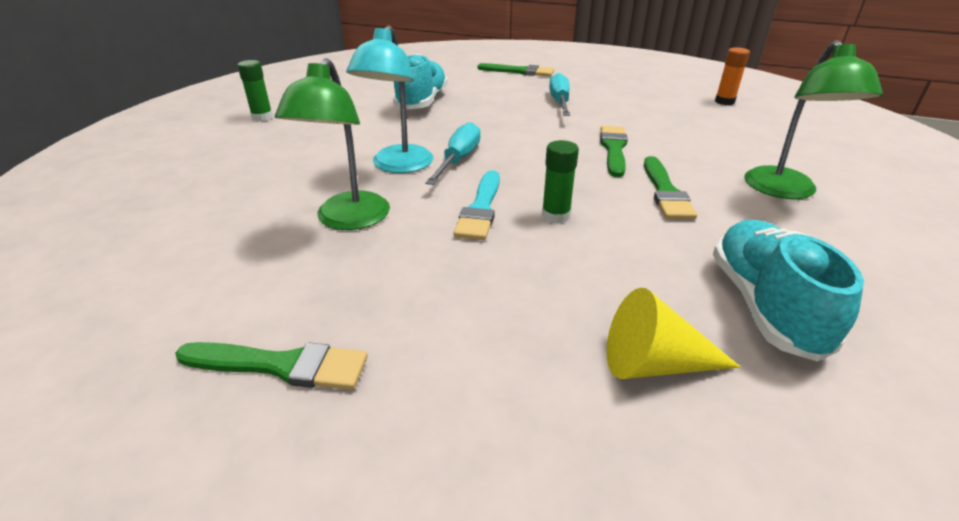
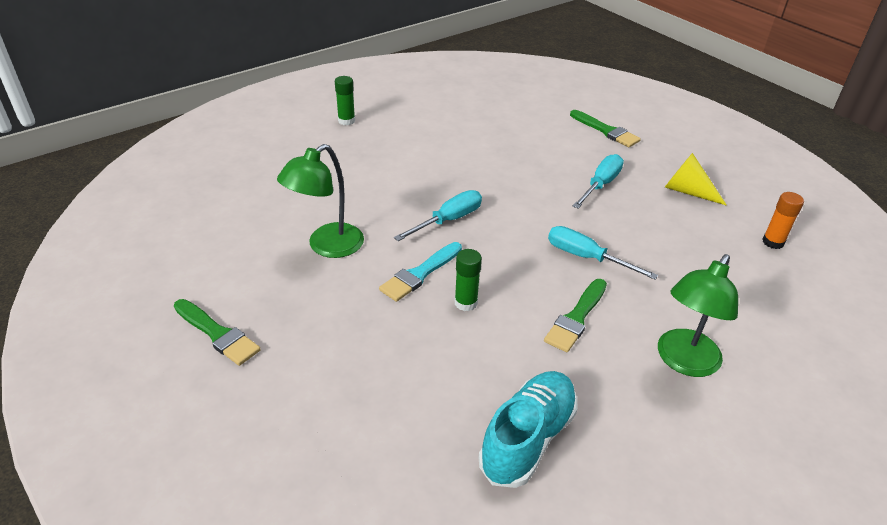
camera: 30 degrees right, 5 degrees up
(398, 166) = (400, 209): turquoise lamp -> none
(422, 102) = (479, 143): turquoise shoe -> none
(613, 149) = (586, 257): green brush -> turquoise screwdriver
(654, 364) = (408, 436): yellow cone -> yellow cone (687, 191)

